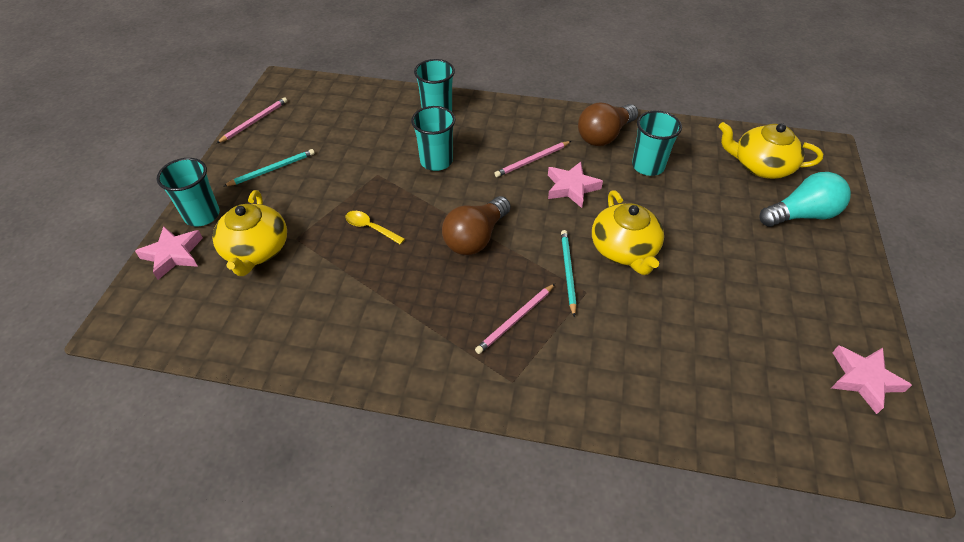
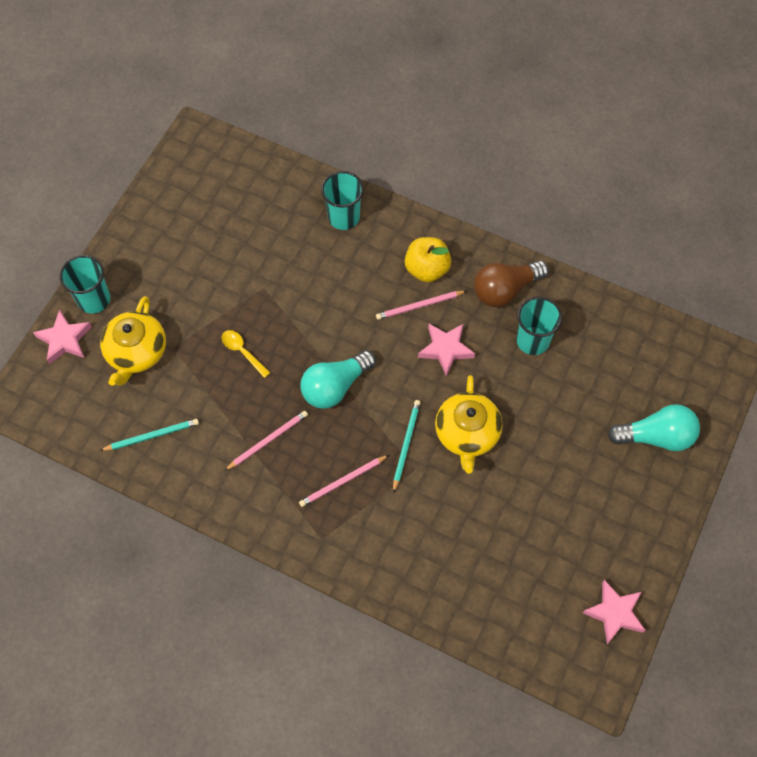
camera: 15 degrees right, 15 degrees up
(254, 121) = (158, 188): pink pencil -> pink pencil (268, 441)
(272, 169) = (165, 258): turquoise pencil -> turquoise pencil (152, 436)
(436, 161) = (324, 284): turquoise cup -> none
(476, 237) = (335, 386): brown light bulb -> turquoise light bulb
(527, 134) = (427, 269): none -> yellow apple
(761, 166) = (648, 368): yellow teapot -> none

